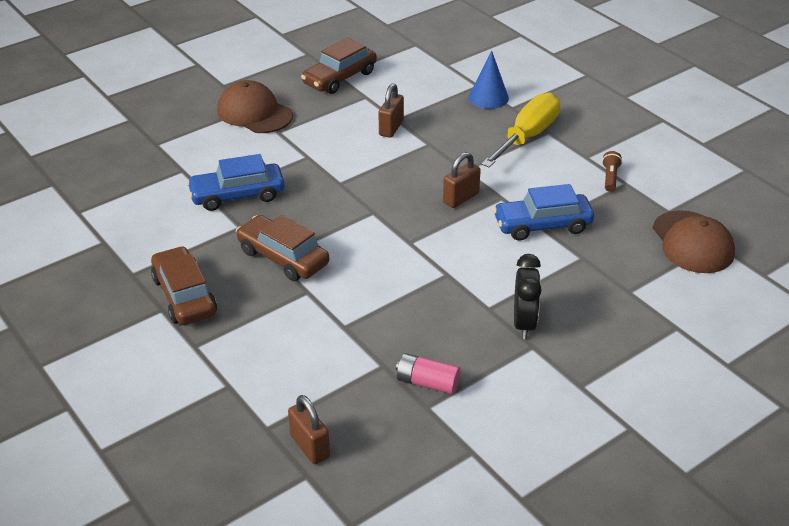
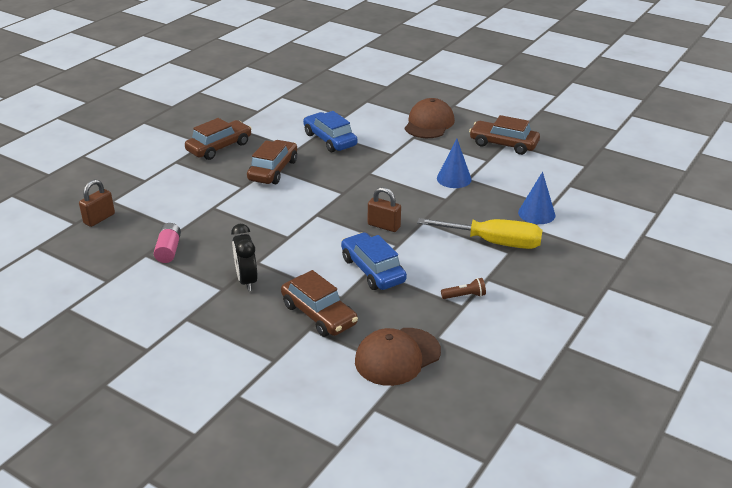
camera: 70 degrees right, 5 degrees down
(391, 128) = (454, 179): brown padlock -> blue cone
(524, 323) = (246, 280): black clock -> black clock turned 90 degrees clockwise
(608, 280) = (319, 314): none -> brown car

